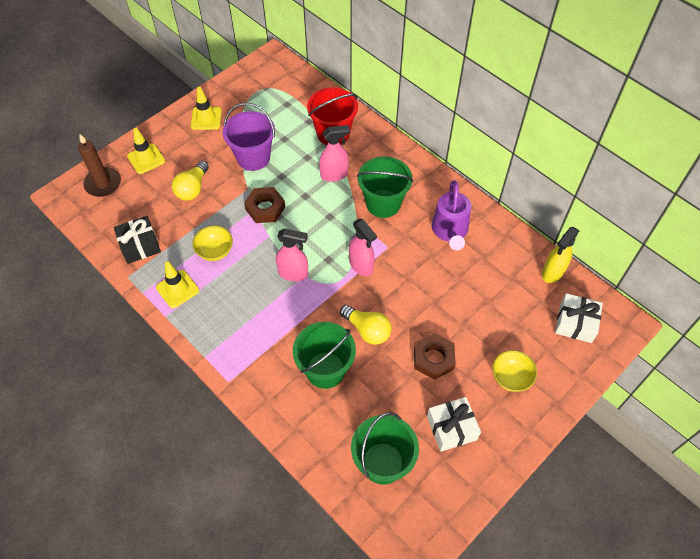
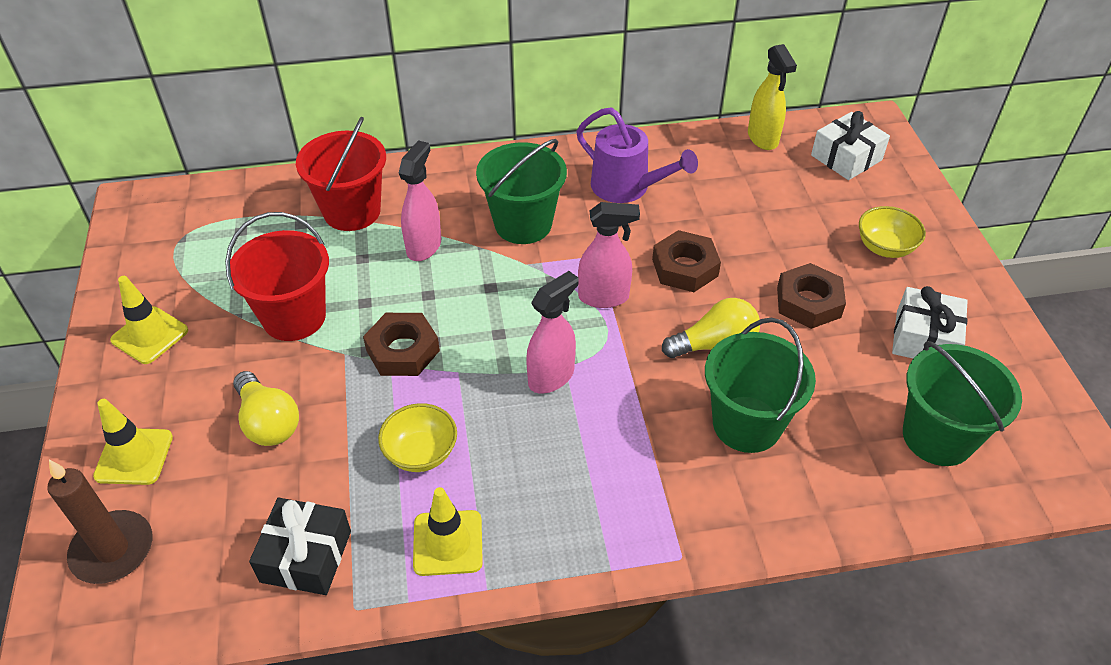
camera: 55 degrees left, 10 degrees down
(253, 158) = (294, 317): purple bucket -> red bucket
(411, 289) = (685, 267): none -> brown nut

